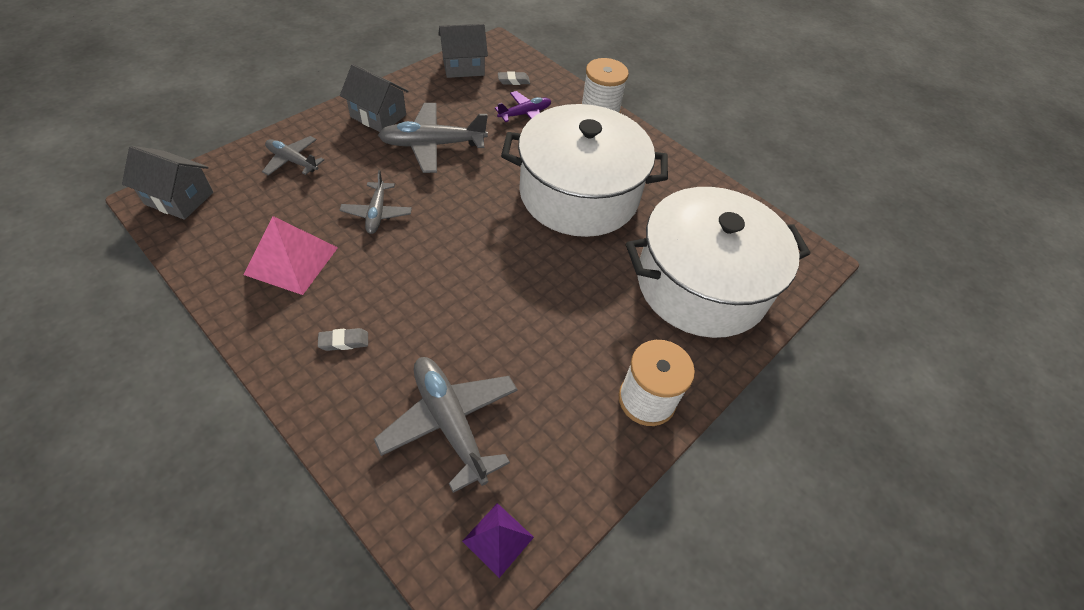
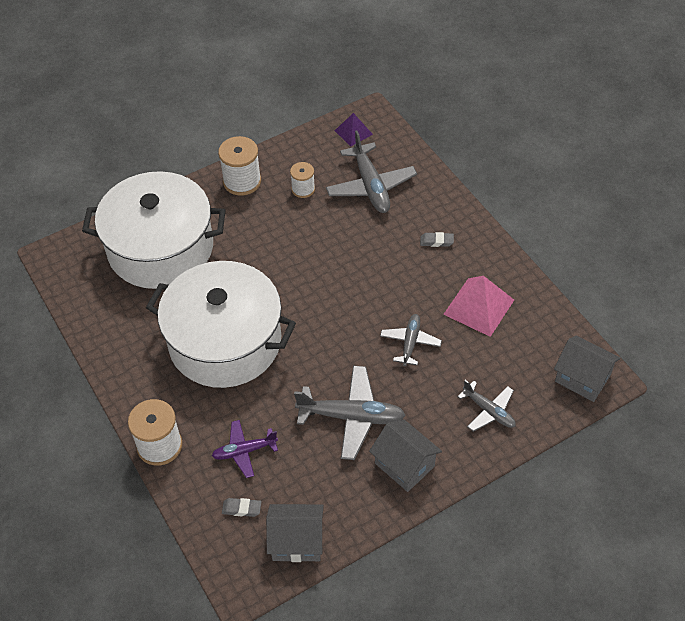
camera: 160 degrees left, 0 degrees up
(553, 400) = (303, 189): none -> white spool

